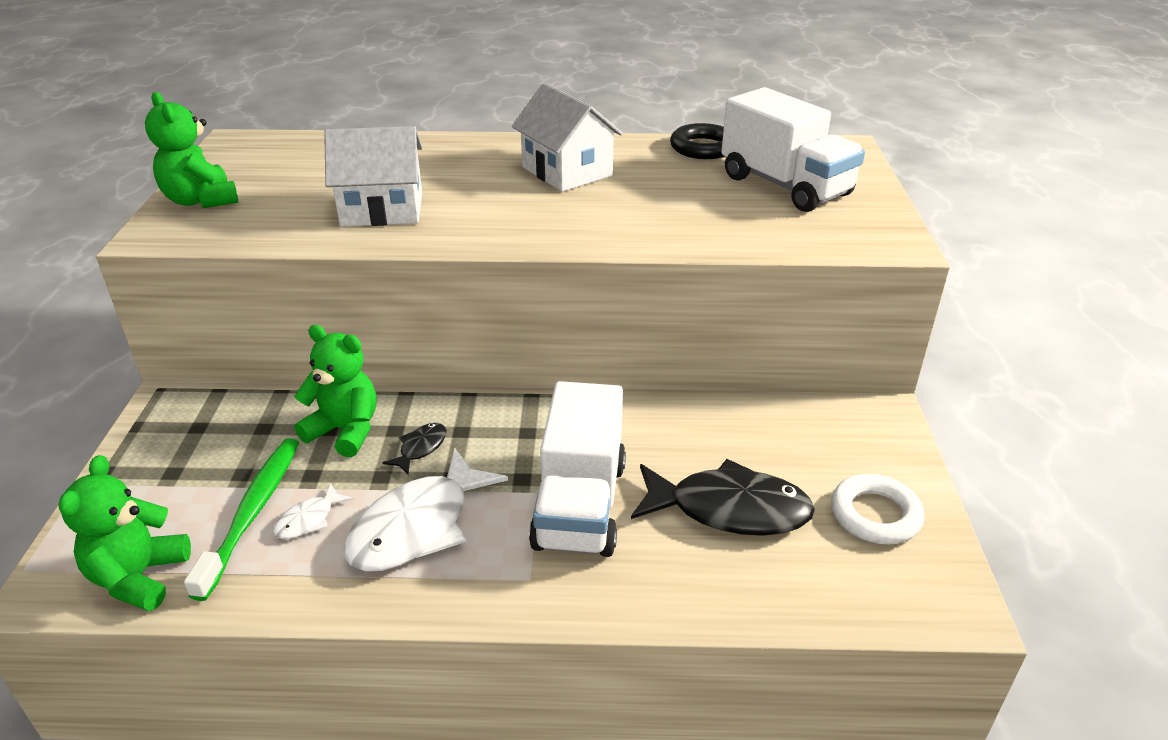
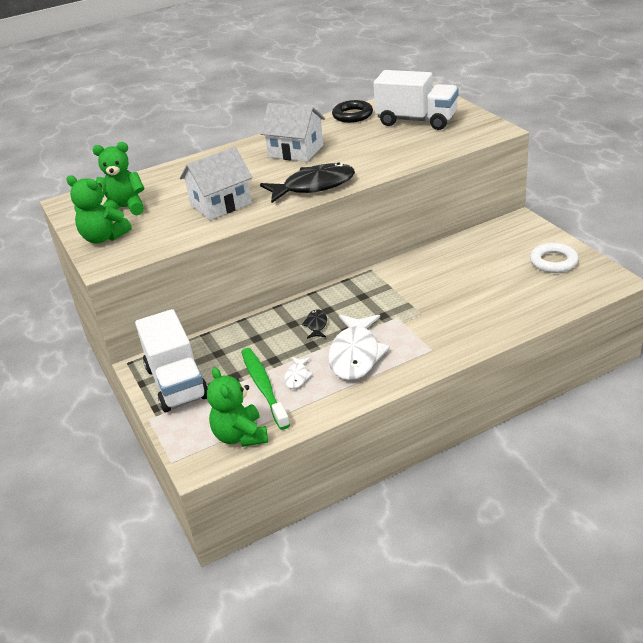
camera: 25 degrees left, 0 degrees up
(345, 431) = (266, 335): green teddy bear -> green teddy bear (125, 208)
(580, 505) = (422, 313): white truck -> white truck (177, 383)
(729, 509) = (490, 286): black fish -> black fish (314, 186)

